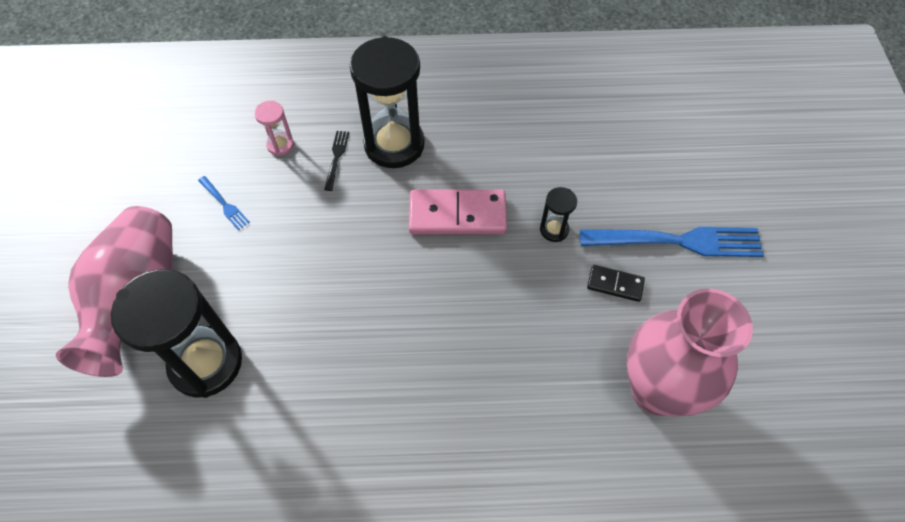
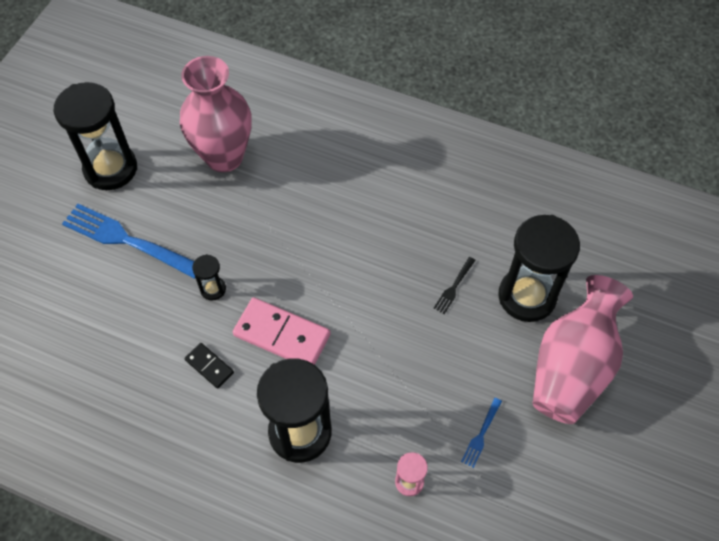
camera: 155 degrees left, 0 degrees up
(224, 204) = (481, 434): blue fork -> blue fork turned 135 degrees counterclockwise
(336, 158) = (360, 441): black fork -> black fork (454, 287)
(615, 284) = (199, 230): black domino -> black domino (209, 366)
(770, 313) = (110, 169): none -> black hourglass

